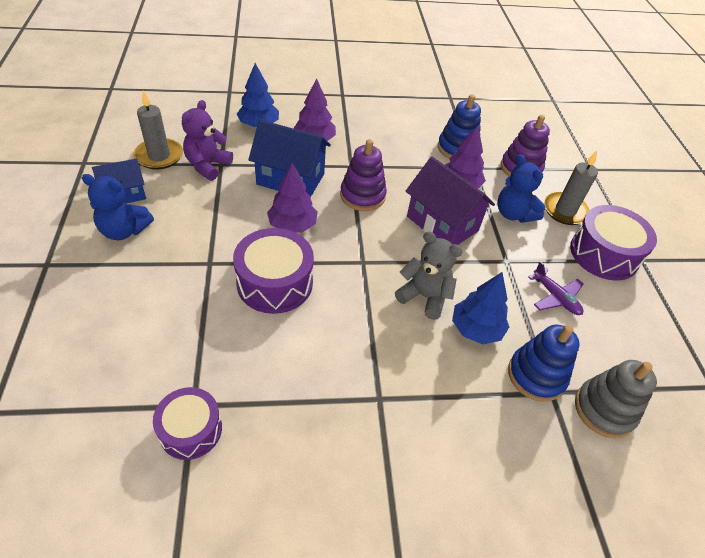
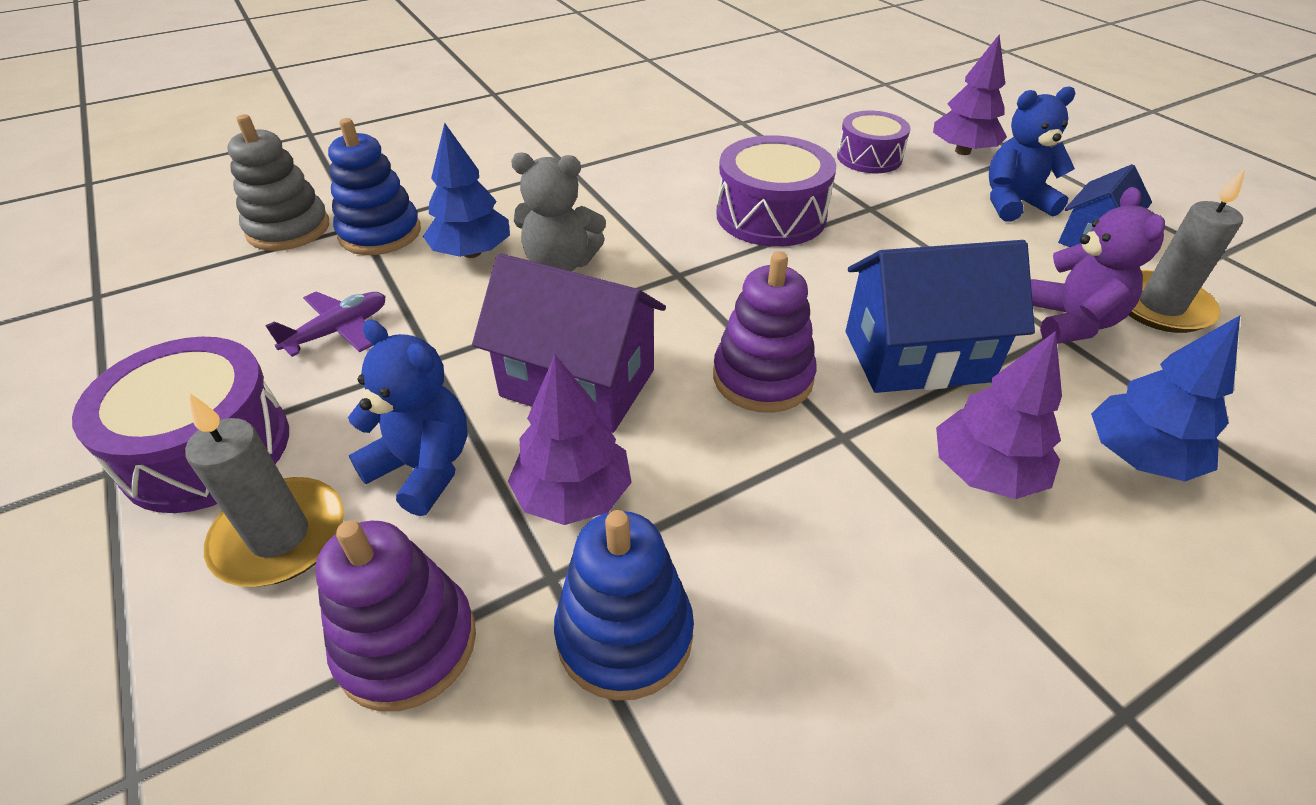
camera: 160 degrees right, 5 degrees down
(191, 430) = (727, 112): purple drum -> purple drum (869, 157)
(292, 225) = (825, 284): purple tree -> purple tree (962, 151)
(555, 297) = (338, 331): purple plane -> purple plane turned 105 degrees clockwise

